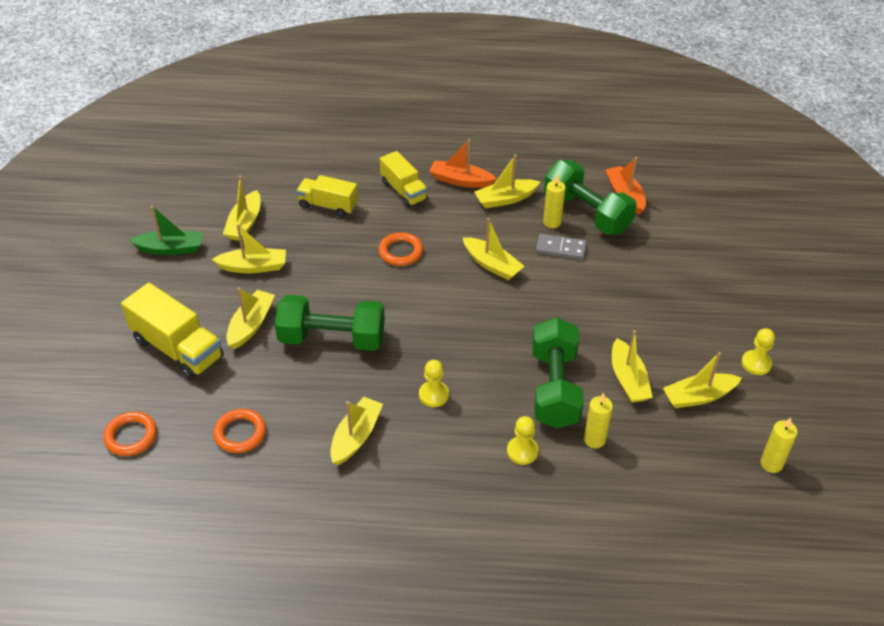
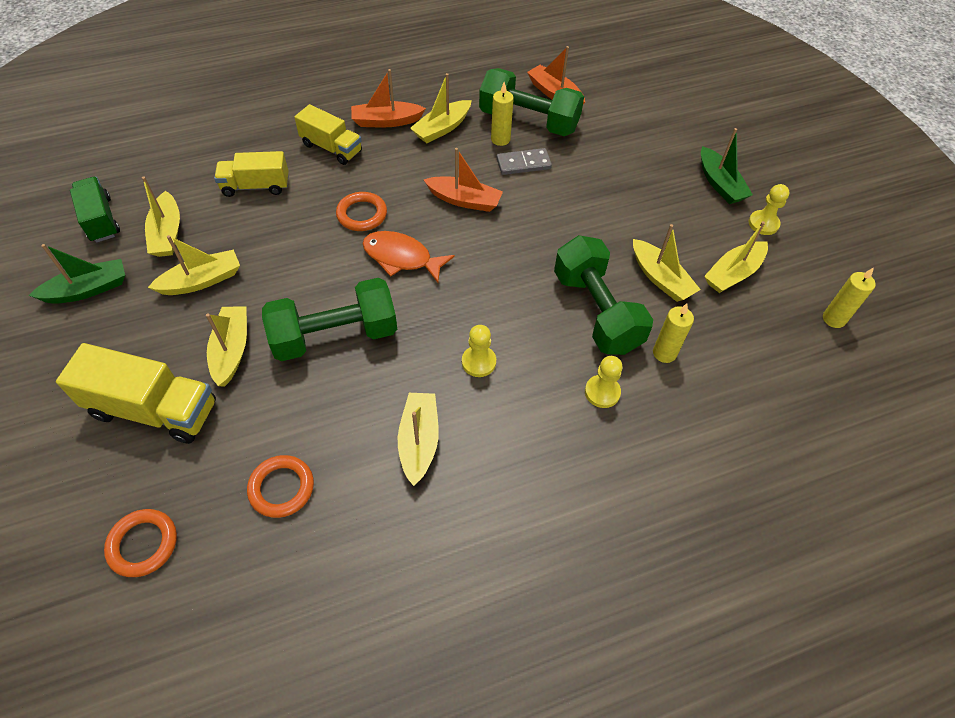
camera: 25 degrees left, 10 degrees up
(202, 199) = (101, 220): none -> green truck
(415, 295) = (401, 258): none -> orange fish
(492, 265) = (464, 200): yellow boat -> orange boat
(735, 317) = (720, 184): none -> green boat

